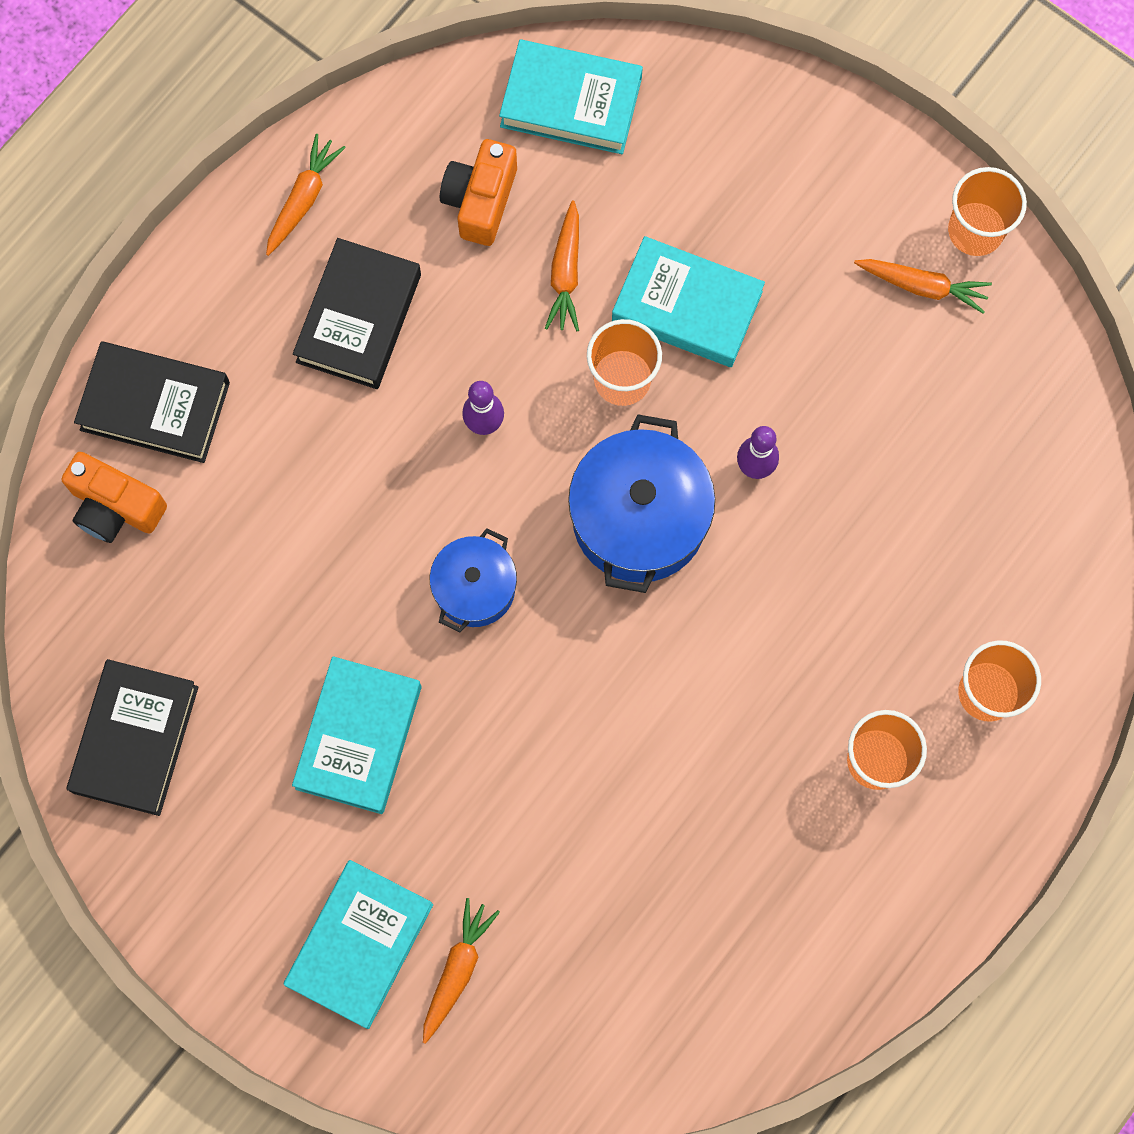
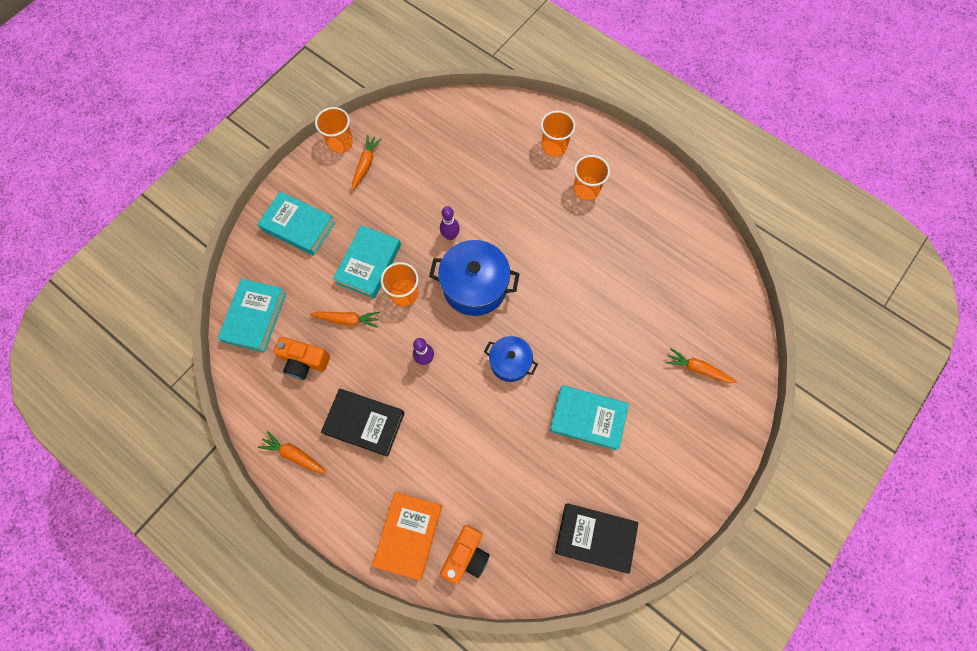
camera: 90 degrees left, 5 degrees down
(155, 406) = (409, 535): black book -> orange book
(360, 945) = (690, 415): turquoise book -> turquoise book (298, 226)

